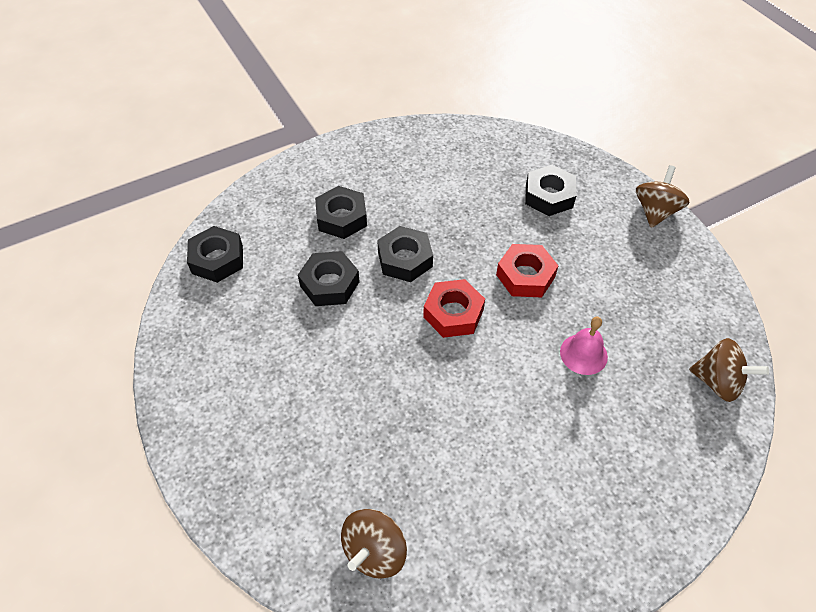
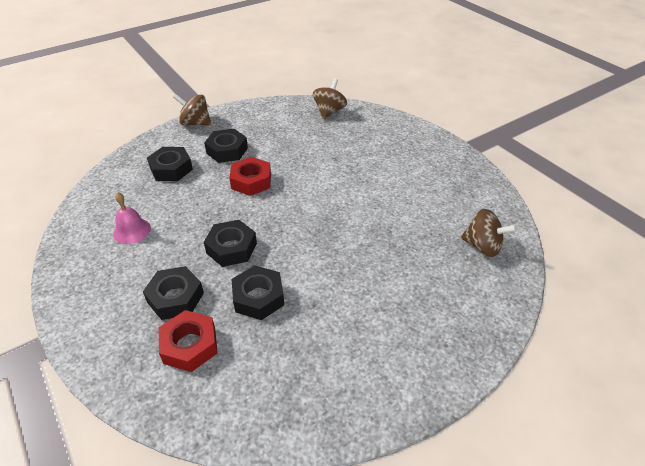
camera: 95 degrees left, 10 degrees down
(217, 259) = (223, 403): black nut -> black nut (227, 150)
(453, 313) = (287, 217): red nut -> red nut (190, 345)
(583, 354) = (316, 157): pink bell -> pink bell (132, 231)

